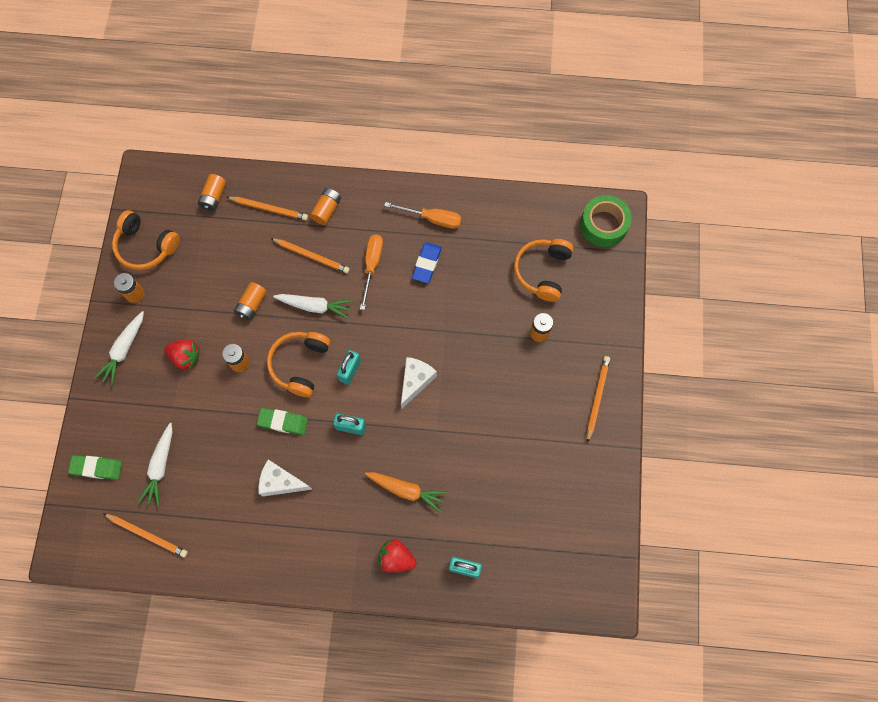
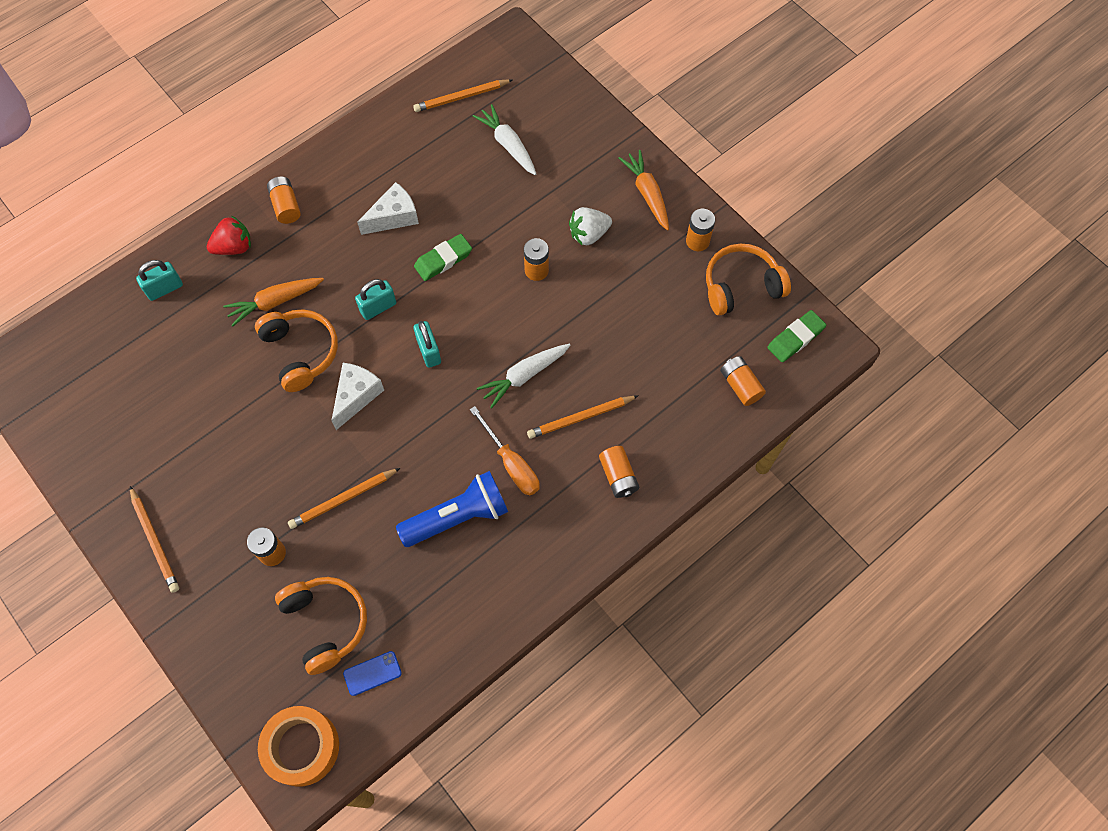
camera: 135 degrees right, 5 degrees down
(97, 468) = (558, 103): green eraser -> green eraser (795, 338)
(124, 350) = (647, 194): white carrot -> orange carrot
(186, 357) = (589, 234): red strawberry -> white strawberry
(252, 304) = (584, 325): orange battery -> orange battery (286, 206)
(269, 209) = (675, 424): orange pencil -> orange pencil (343, 499)
(300, 364) = (480, 316): orange headphones -> orange headphones (301, 352)
(415, 381) = (356, 396): white cheese -> white cheese turned 135 degrees counterclockwise
(427, 264) = (458, 517): blue eraser -> blue flashlight
(432, 219) = (501, 570): orange screwdriver -> none
(540, 228) = (372, 673): none -> blue phone
(603, 225) = (302, 747): green tape -> orange tape

